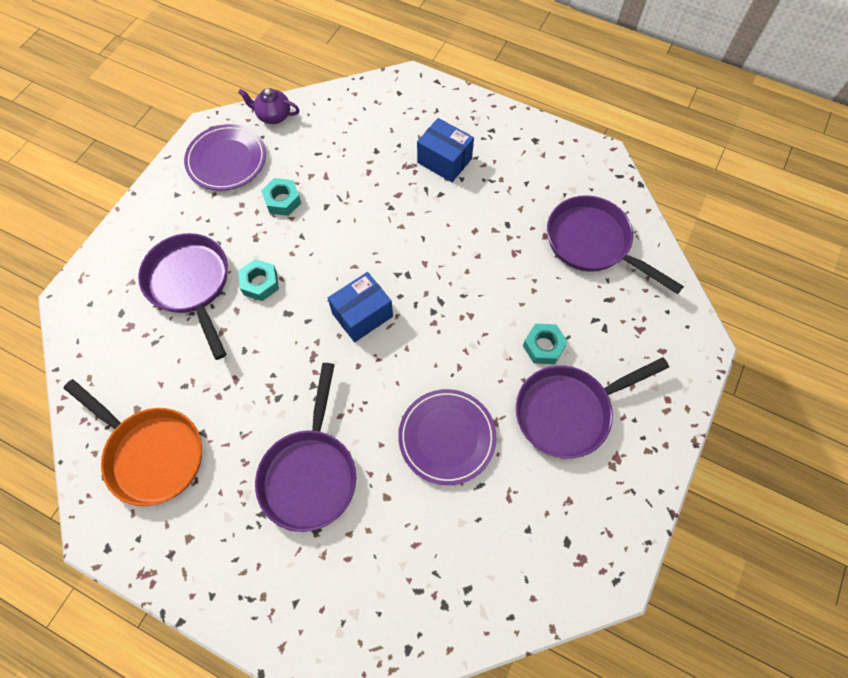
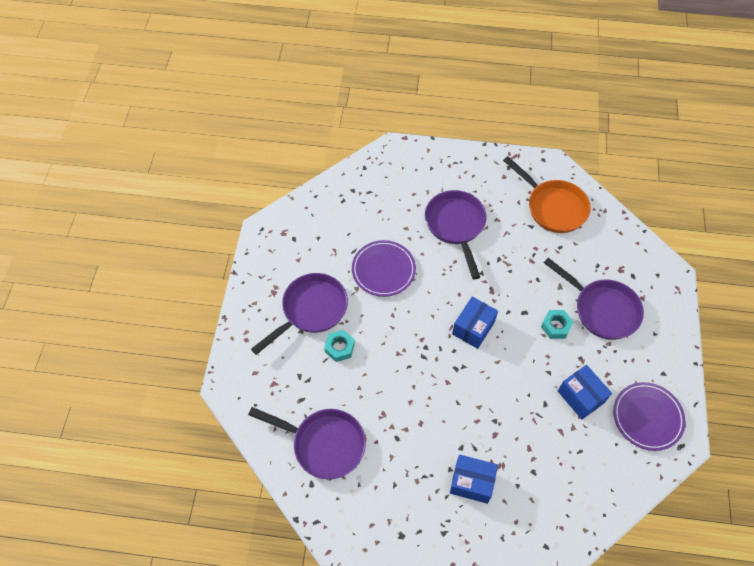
camera: 160 degrees right, 5 degrees down
(151, 453) = (553, 207): orange pan -> orange pan turned 150 degrees counterclockwise
(273, 116) = (640, 476): purple teapot -> none
(282, 200) = (581, 397): turquoise nut -> blue box

